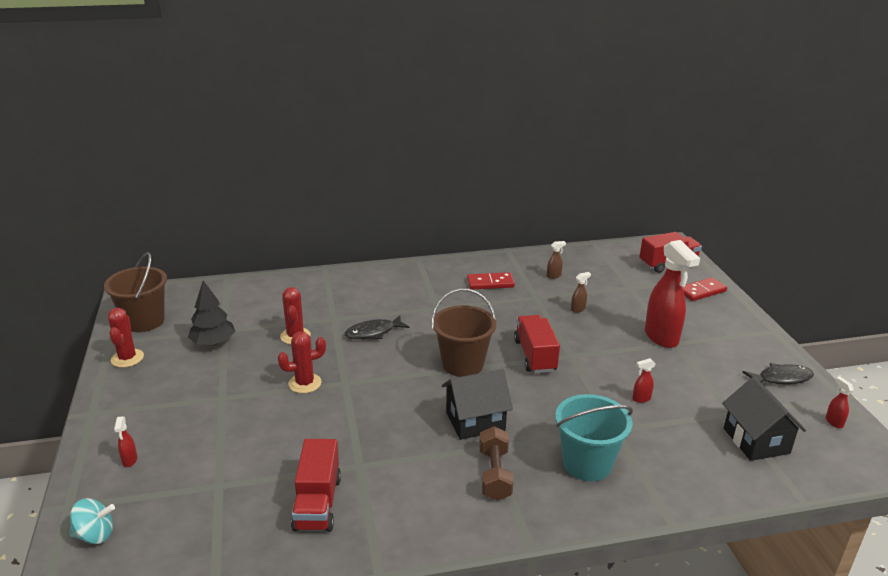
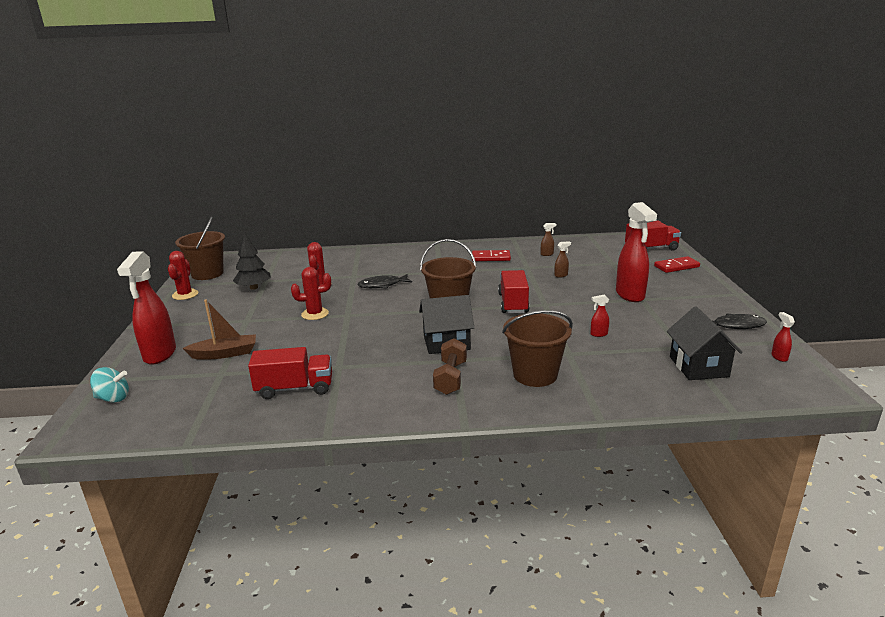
camera: 10 degrees right, 5 degrees down
(129, 460) = (159, 355): red spray bottle -> red spray bottle, size x2.45
(213, 454) = (225, 354): none -> brown boat
(317, 503) = (295, 388): red truck -> red truck turned 105 degrees counterclockwise
(587, 463) = (535, 375): turquoise bucket -> brown bucket

